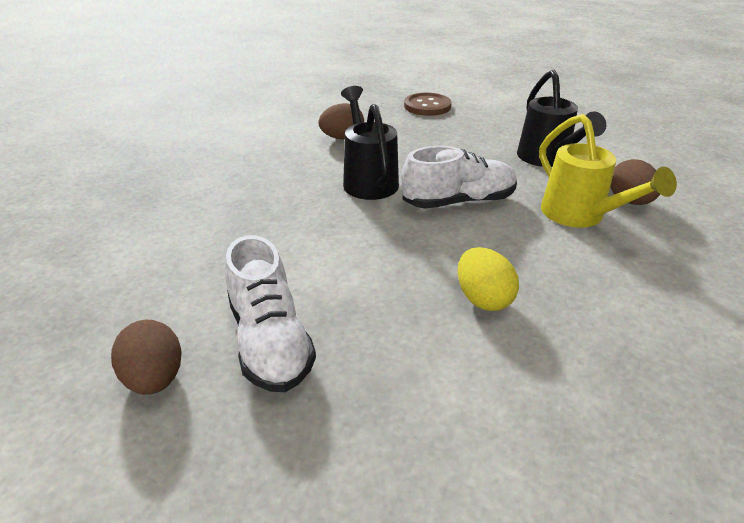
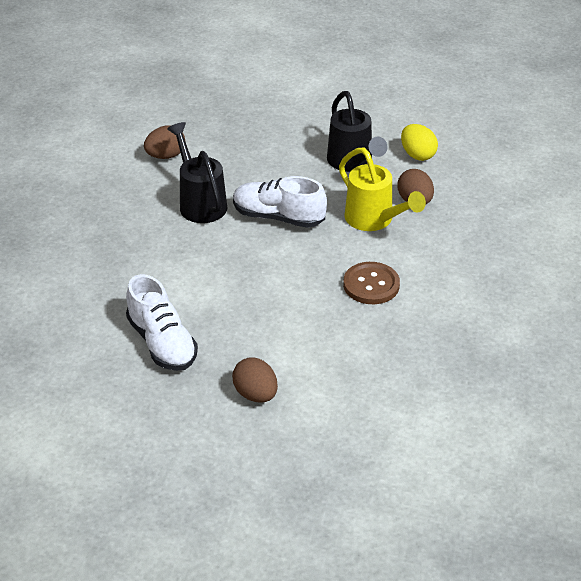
camera: 10 degrees left, 5 degrees up
(155, 378) = (98, 374): brown egg -> brown egg (255, 394)
(427, 106) = (240, 104): brown button -> brown button (371, 285)
(458, 202) = (278, 217): white shoe -> white shoe turned 135 degrees counterclockwise
(483, 299) = (300, 297): yellow egg -> yellow egg (417, 155)

